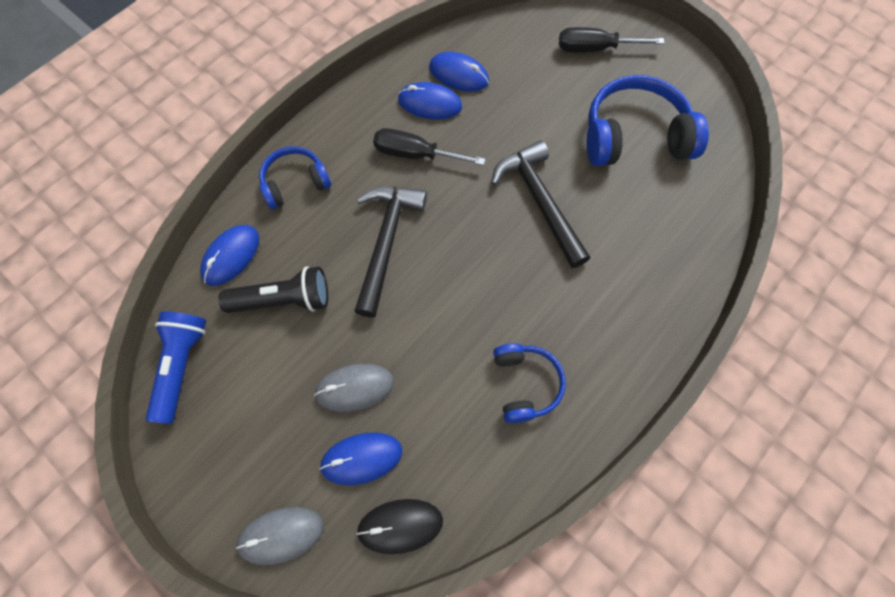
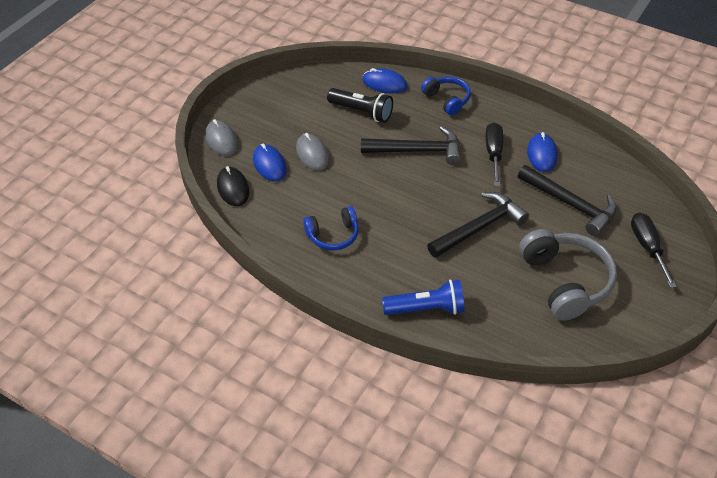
camera: 80 degrees right, 20 degrees down
(181, 366) = (309, 80): blue flashlight -> blue flashlight (426, 309)
(283, 300) = (362, 112): black flashlight -> black flashlight turned 45 degrees counterclockwise
(458, 74) = (577, 166): blue mouse -> none
(519, 99) = (570, 204): none -> black hammer
(634, 136) = (565, 281): blue headphones -> grey headphones

